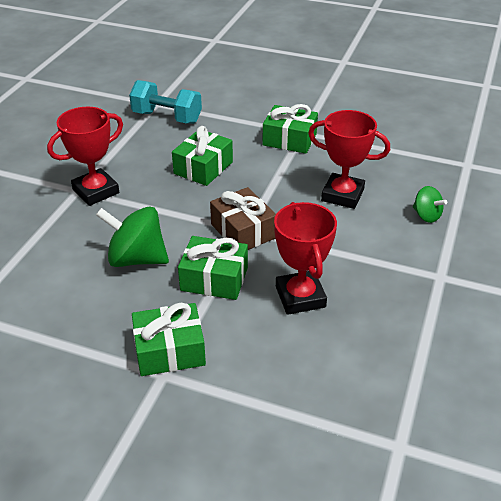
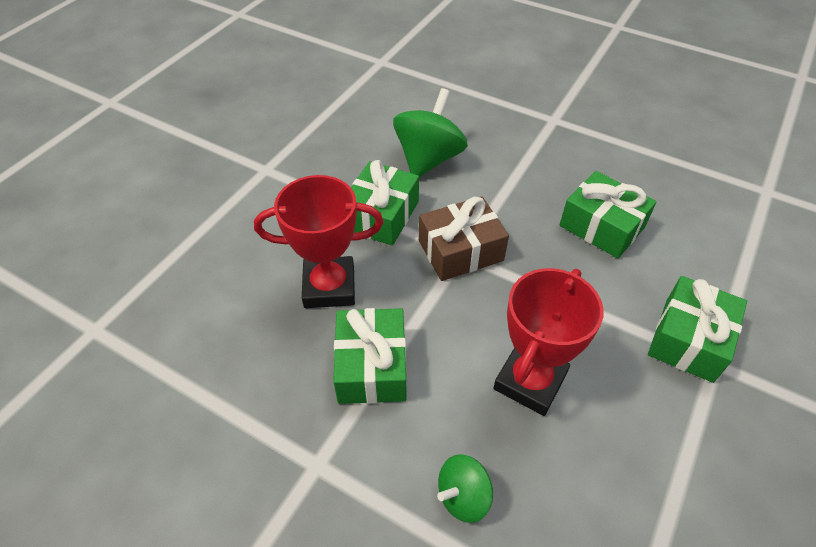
camera: 100 degrees right, 10 degrees up
(96, 191) = (551, 132): red trophy -> none
(167, 117) = (730, 199): turquoise dumbbell -> none
(169, 350) = (292, 175): green gift -> green gift (372, 366)

